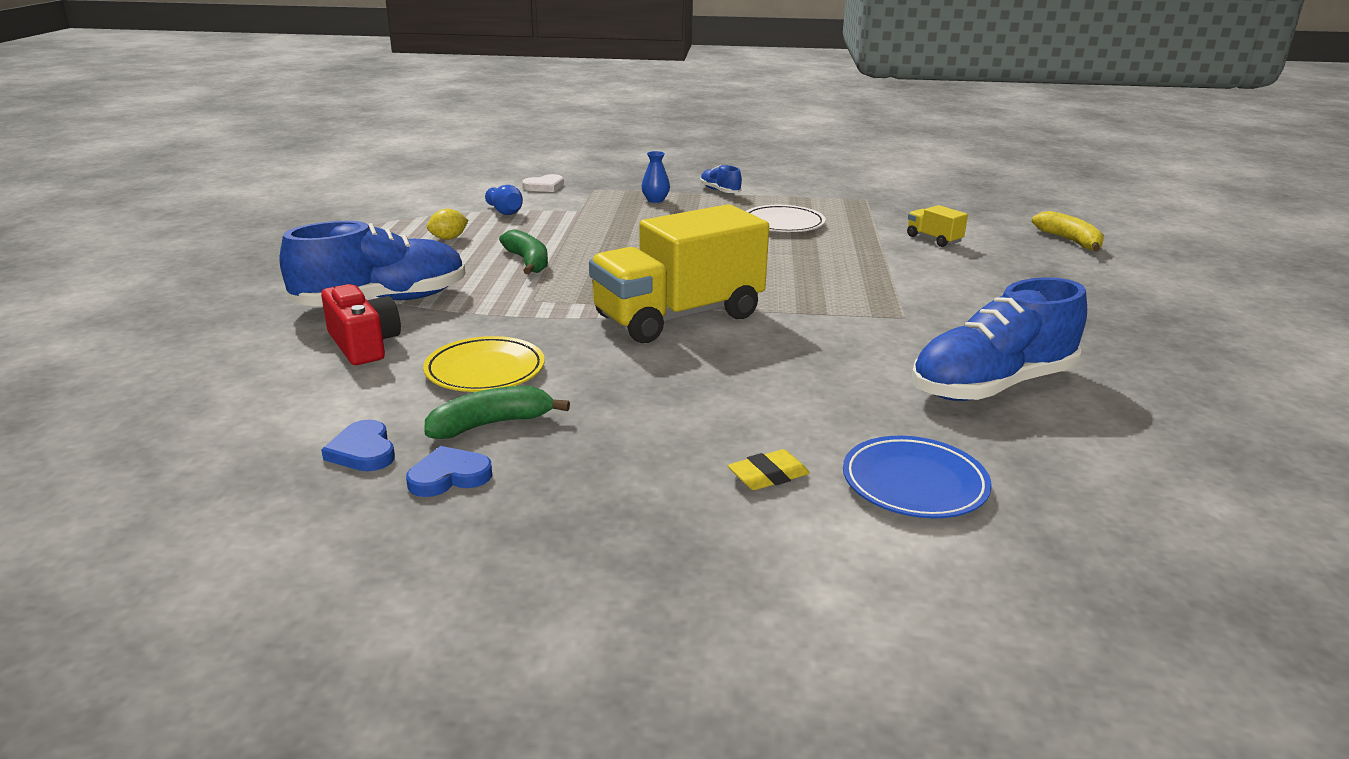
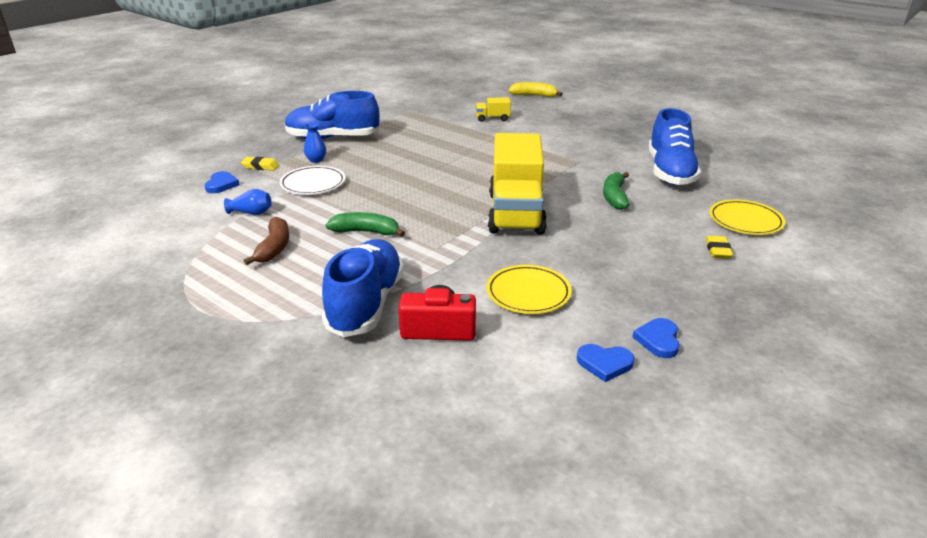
camera: 55 degrees left, 5 degrees up
(449, 238) = (274, 248): yellow lemon -> brown banana
(491, 424) = (604, 310): green banana -> green banana (614, 197)
(544, 186) = (221, 184): white heart -> blue heart
(604, 187) = (260, 166): none -> yellow eraser
(720, 191) = (333, 138): blue shoe -> blue shoe, size x2.20
(783, 224) = (416, 141): white plate -> white plate (313, 184)
(914, 483) = (745, 221): blue plate -> yellow plate

